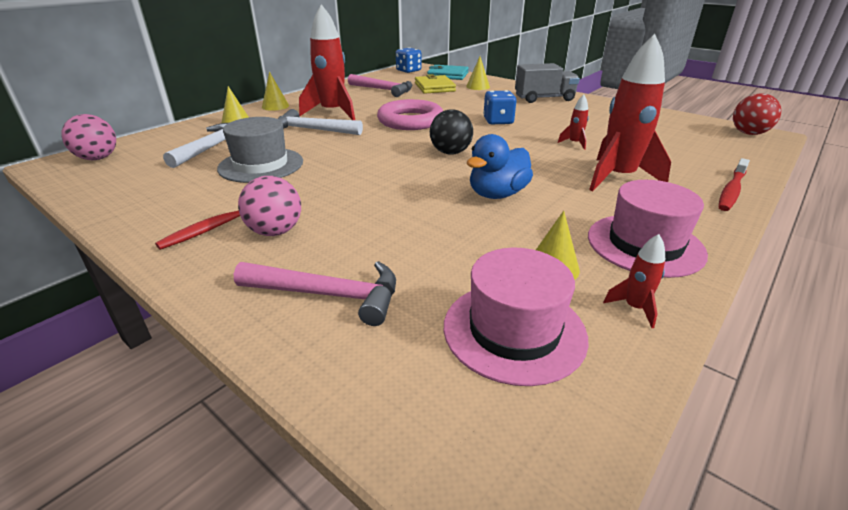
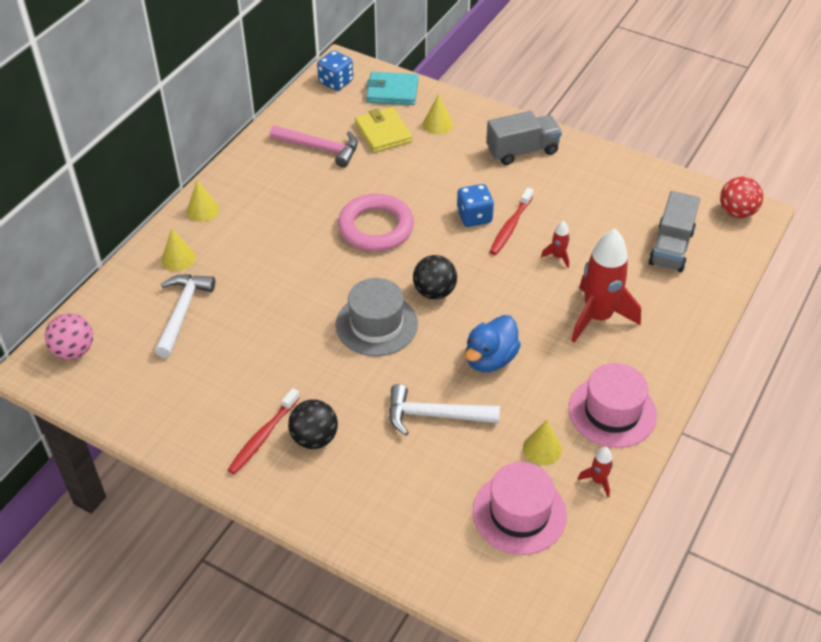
camera: 10 degrees left, 15 degrees up
(261, 165) = (251, 340): grey hat -> grey hat (376, 324)
(275, 231) = (314, 438): pink ball -> black ball
(313, 130) = (273, 263): white hammer -> white hammer (435, 415)
(328, 295) = (386, 501): pink hammer -> none
(333, 113) = (280, 219): red rocket -> none
(688, 146) = (671, 247): none -> grey truck
(731, 190) = (695, 325): red toothbrush -> red toothbrush (510, 226)

